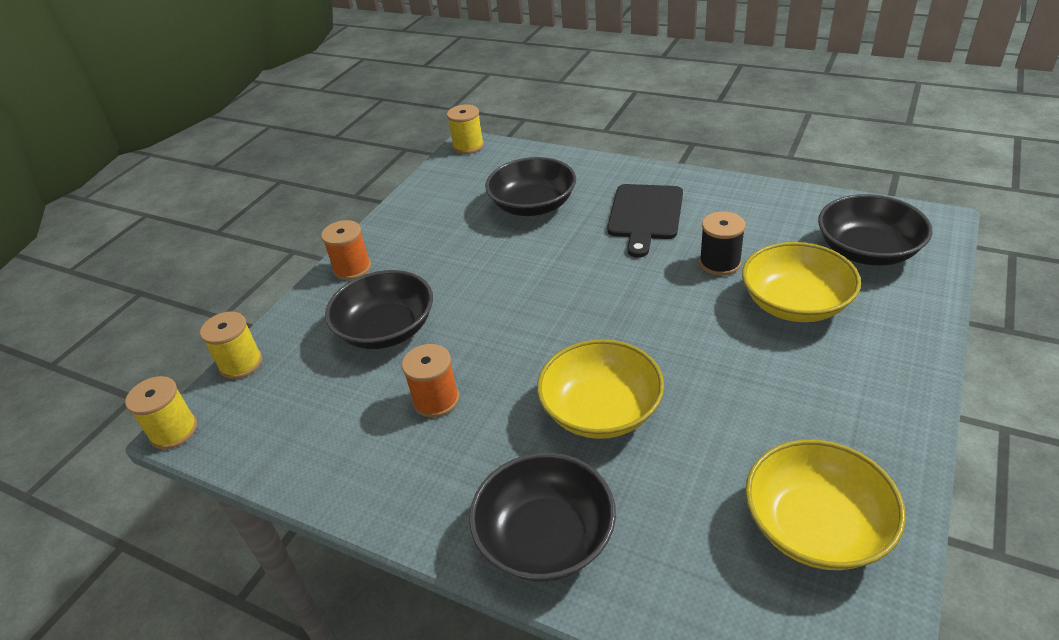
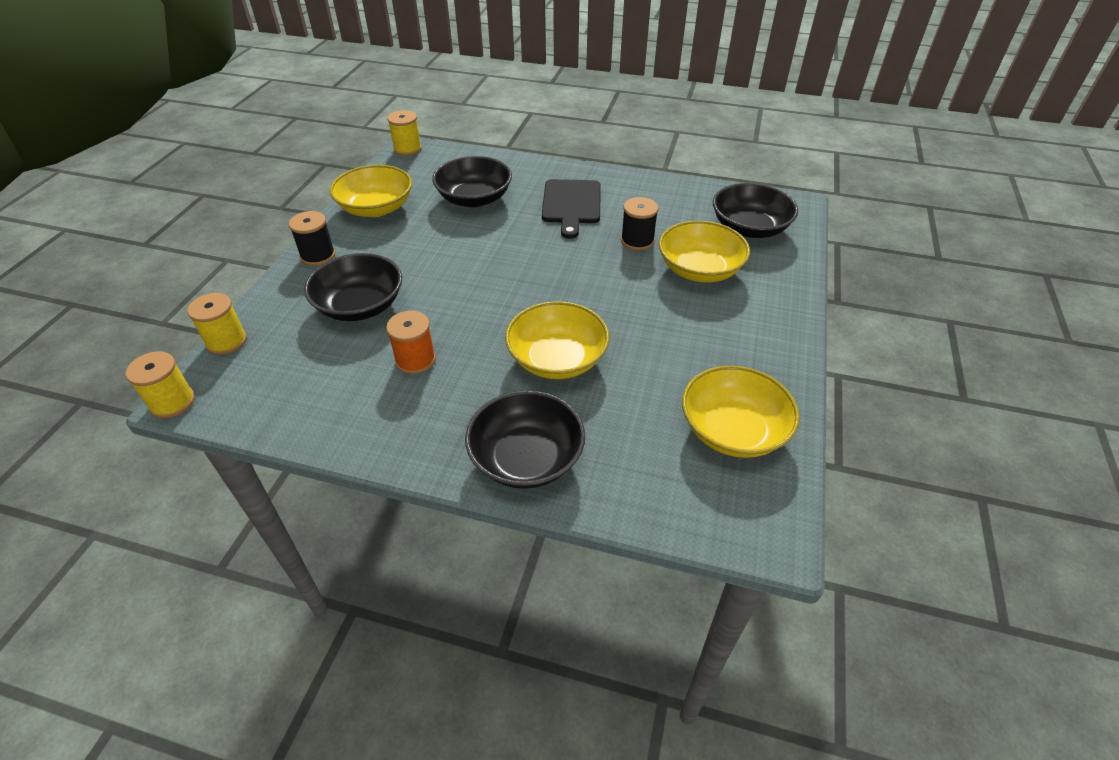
camera: 15 degrees left, 5 degrees up
(352, 268) = (318, 255): orange spool -> black spool
(423, 214) = (376, 208): none -> yellow bowl

